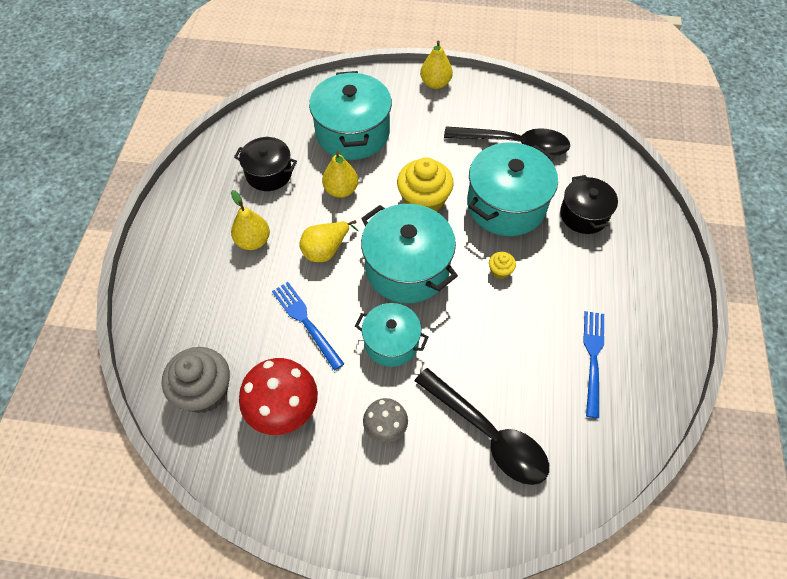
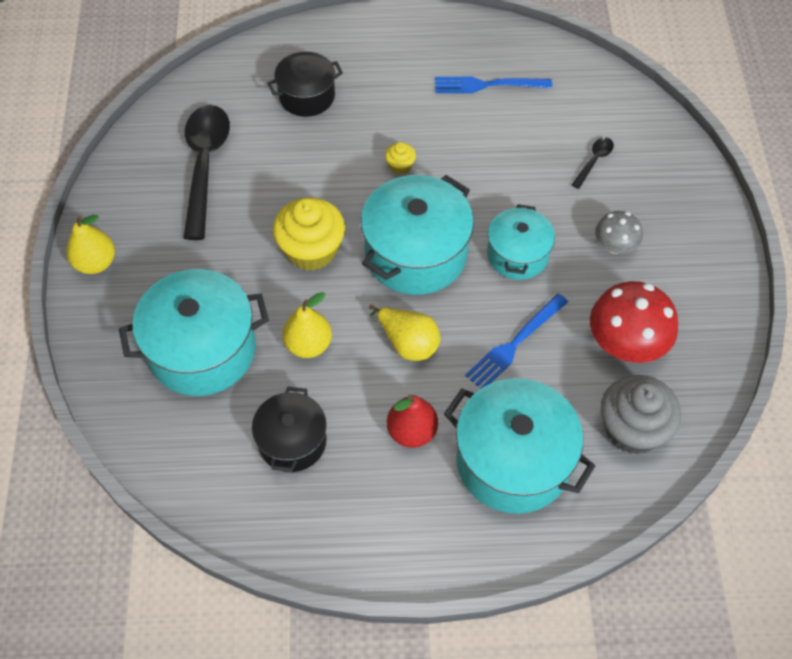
camera: 100 degrees left, 0 degrees up
(253, 241) = (412, 431): yellow pear -> red pear
(488, 434) = (594, 161): black spoon -> black spoon, size x0.44
(506, 205) = (304, 167): turquoise pot -> turquoise pot (513, 461)

